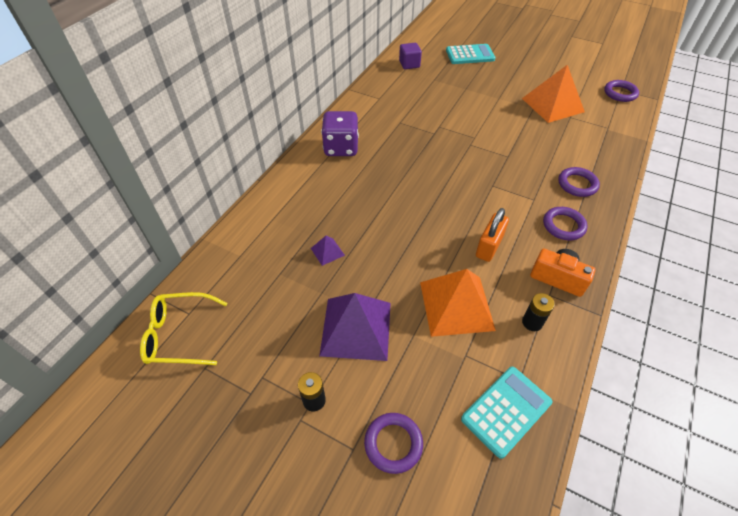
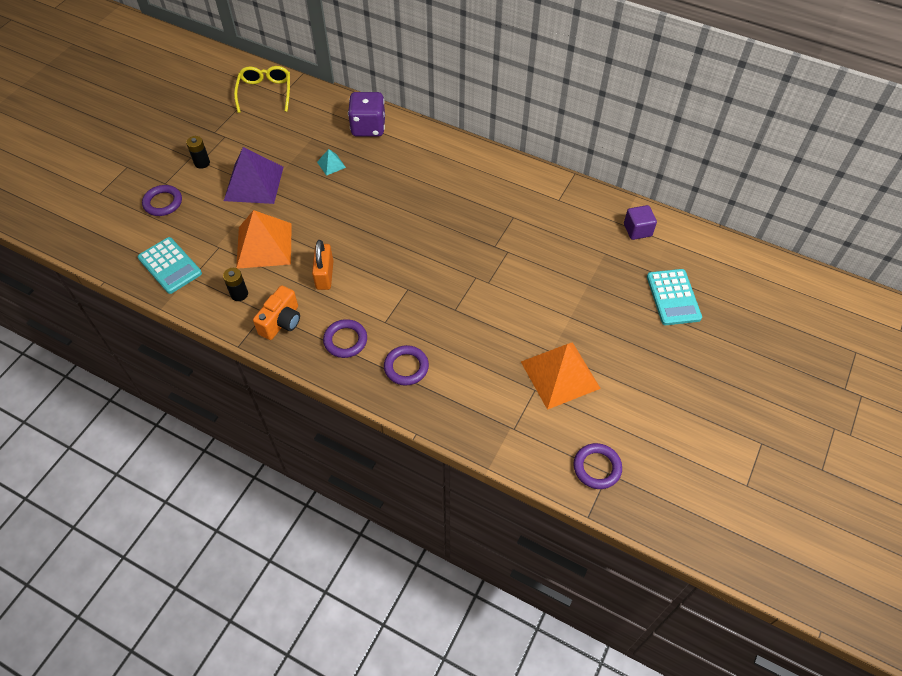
camera: 90 degrees right, 5 degrees up
(327, 251) = (331, 164): purple pyramid -> turquoise pyramid
(341, 148) = (467, 169): purple dice -> purple dice (368, 127)
(489, 246) = (324, 275): orange padlock -> orange padlock turned 60 degrees clockwise

